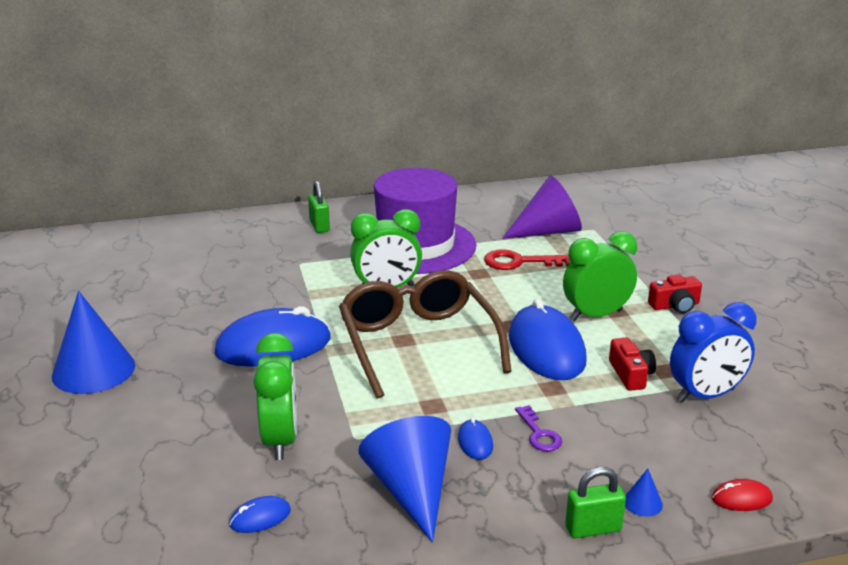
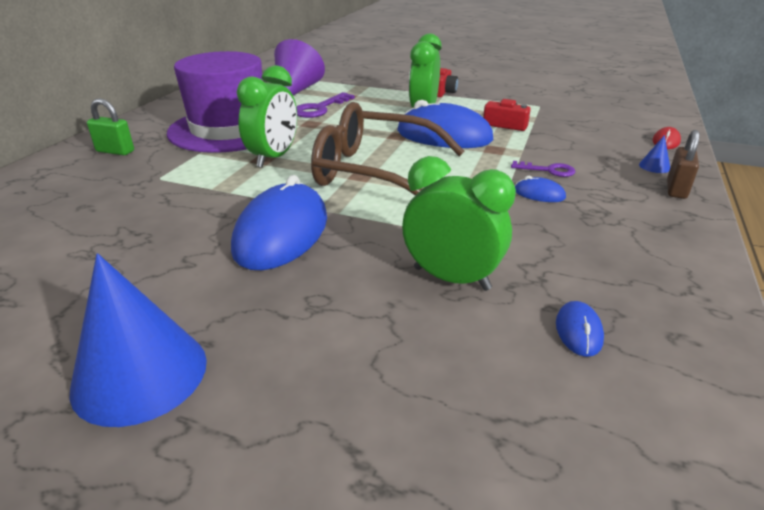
camera: 55 degrees left, 5 degrees up
(411, 490) = (586, 238): blue cone -> none
(520, 262) = (319, 109): red key -> purple key
(593, 529) = (676, 189): green padlock -> brown padlock
(705, 395) = (550, 116): blue clock -> none

